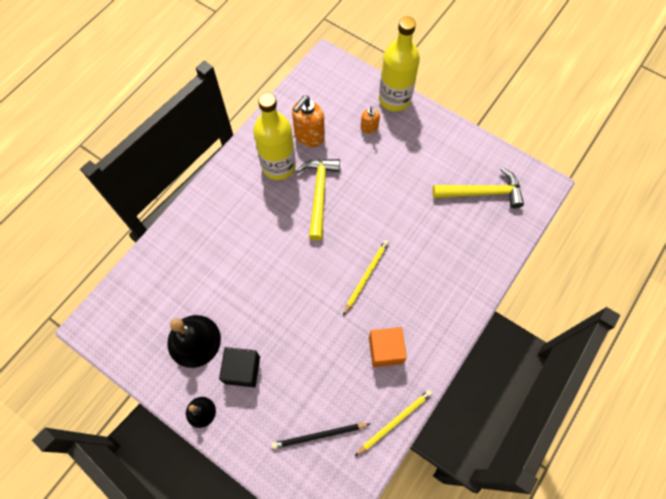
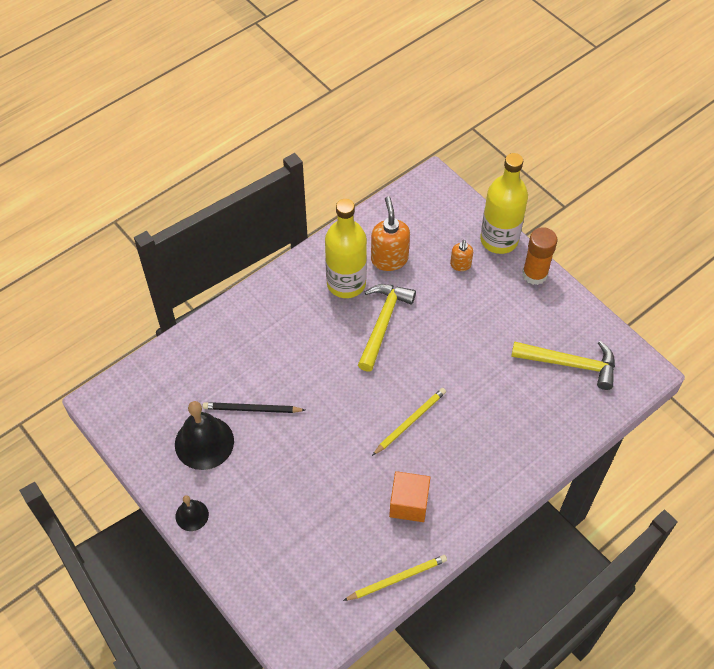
camera: 15 degrees right, 10 degrees down
(242, 370) = (247, 484): black cube -> none
(309, 136) = (389, 259): orange soap dispenser -> orange soap dispenser turned 120 degrees clockwise
(319, 435) = (311, 571): black pencil -> black pencil (252, 409)
(431, 122) = (534, 274): none -> orange glue stick

